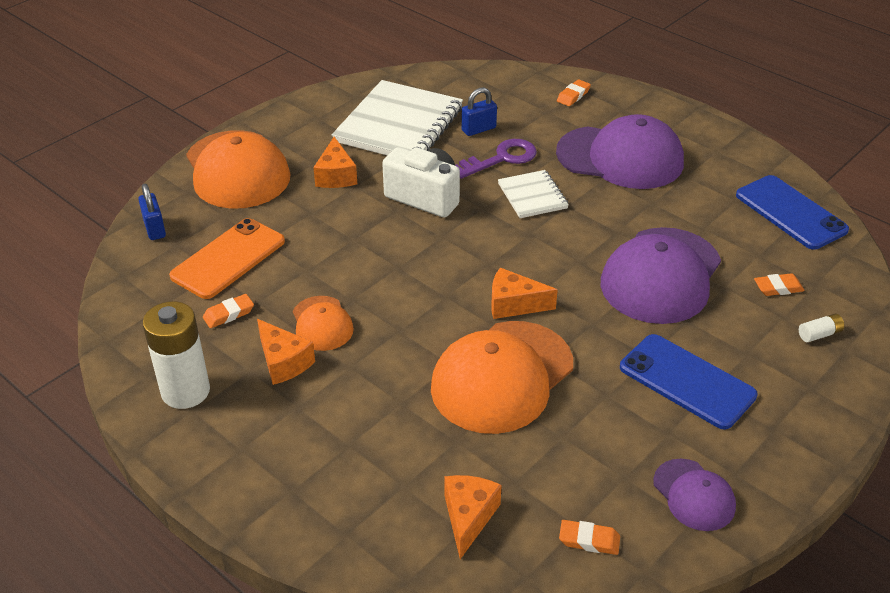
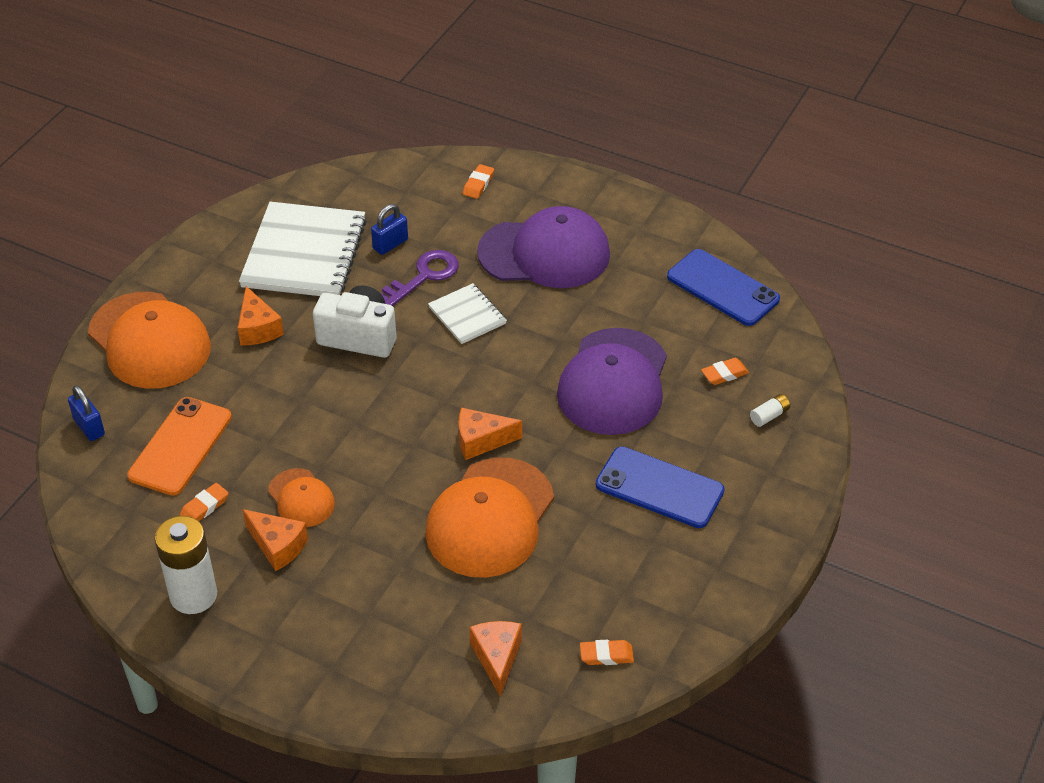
camera: 15 degrees left, 5 degrees up
(694, 495) = (686, 595): purple cap -> none

